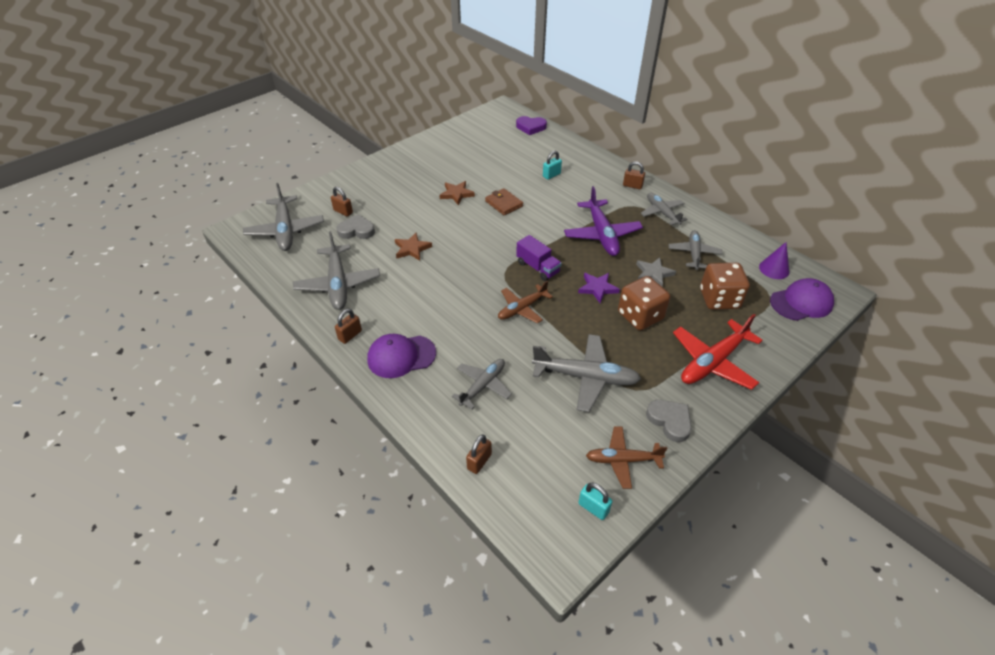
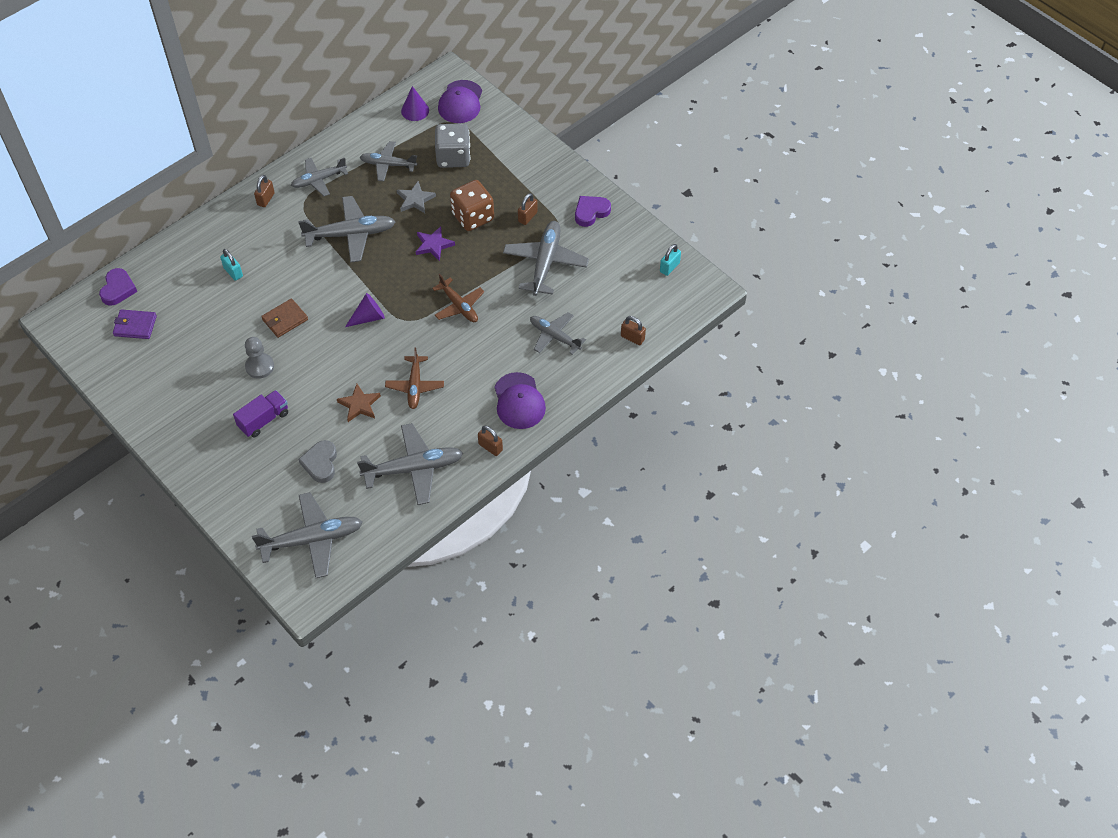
camera: 90 degrees left, 10 degrees up
(343, 211) = (281, 483): brown padlock -> brown padlock (527, 217)
(456, 194) = (260, 366): brown star -> grey pawn
(497, 137) = (135, 326): none -> purple wallet
(507, 249) = (368, 317): none -> purple cone
(538, 267) = (399, 291): purple truck -> purple truck (263, 420)
(601, 234) = (350, 234): purple plane -> grey plane
(623, 460) = (628, 246): brown plane -> brown plane (415, 386)
(670, 421) = (591, 212): grey heart -> purple heart
(713, 362) = (529, 175): red plane -> none
(719, 299) = (453, 157): brown dice -> grey dice
(801, 302) = (460, 102): purple cap -> purple cap turned 150 degrees counterclockwise

